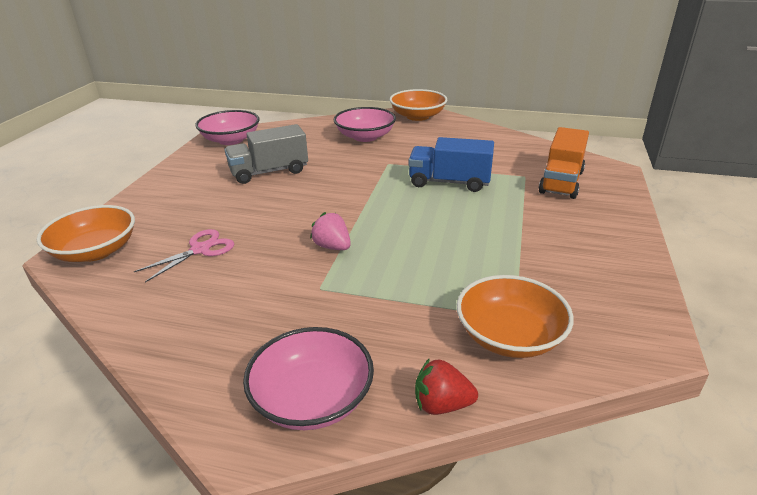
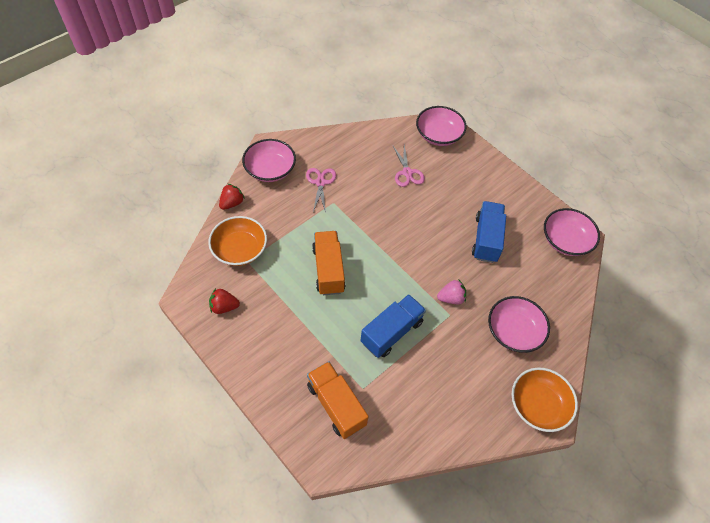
camera: 120 degrees right, 25 degrees up
(95, 251) = (438, 135): orange bowl -> pink bowl
(269, 172) = (486, 239): grey truck -> blue truck
(289, 319) = (320, 182): none -> pink scissors
(332, 247) = (365, 225): pink strawberry -> pink strawberry (451, 298)
(432, 245) = (328, 270): none -> orange truck
(602, 298) = (224, 307): none -> red strawberry

